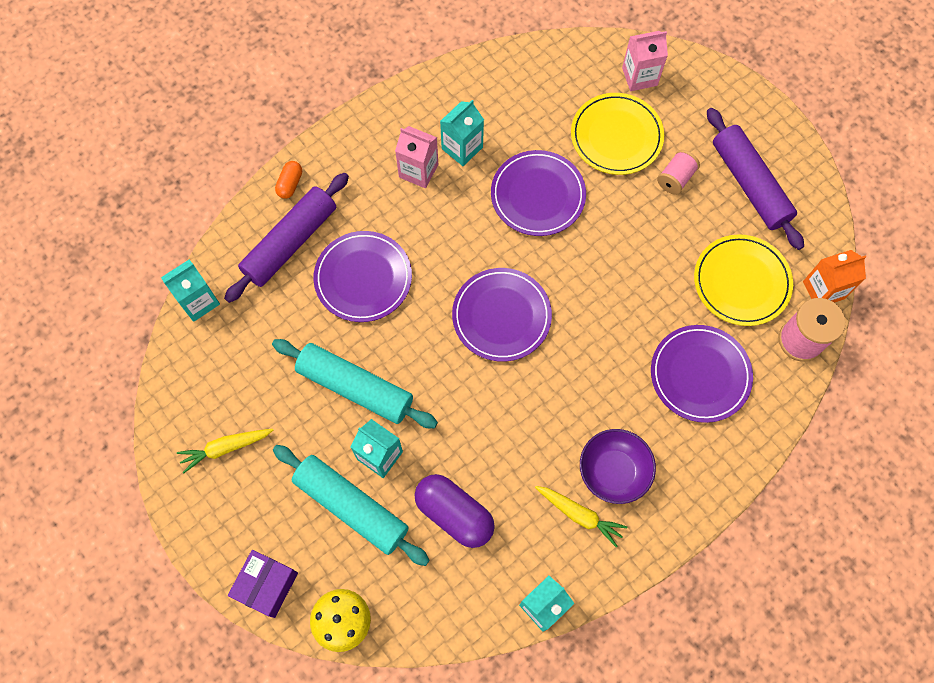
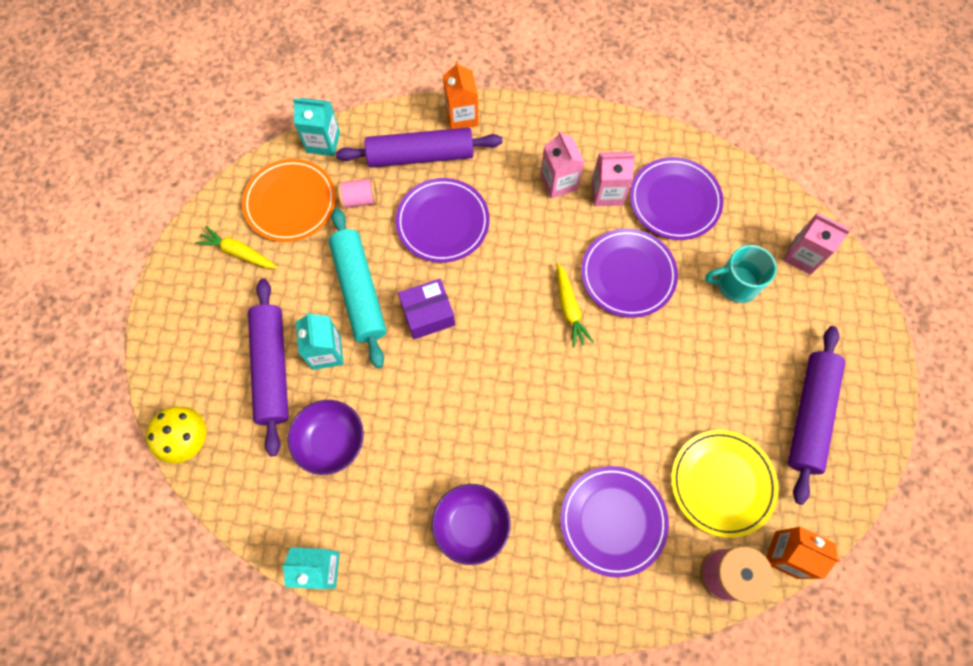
camera: 45 degrees right, 0 degrees up
(224, 371) = (290, 202): none -> orange plate
(266, 585) = (168, 366): purple box -> purple box (428, 314)
(290, 184) = (462, 116): orange capsule -> orange carton
(351, 506) = (272, 368): turquoise rolling pin -> purple rolling pin
(454, 514) = (331, 441): purple capsule -> purple bowl
(462, 148) = (607, 193): turquoise carton -> pink carton
(501, 316) = (509, 336): purple plate -> purple plate (674, 201)
(579, 515) = (414, 531): yellow carrot -> yellow carrot (569, 309)
(616, 136) = (735, 284): yellow plate -> turquoise mug
(675, 178) = (750, 356): pink spool -> pink spool (360, 199)

